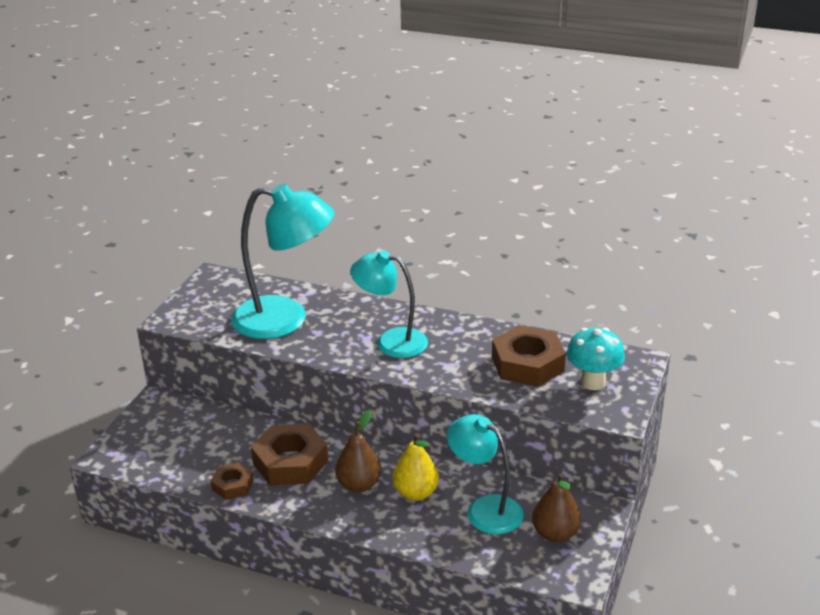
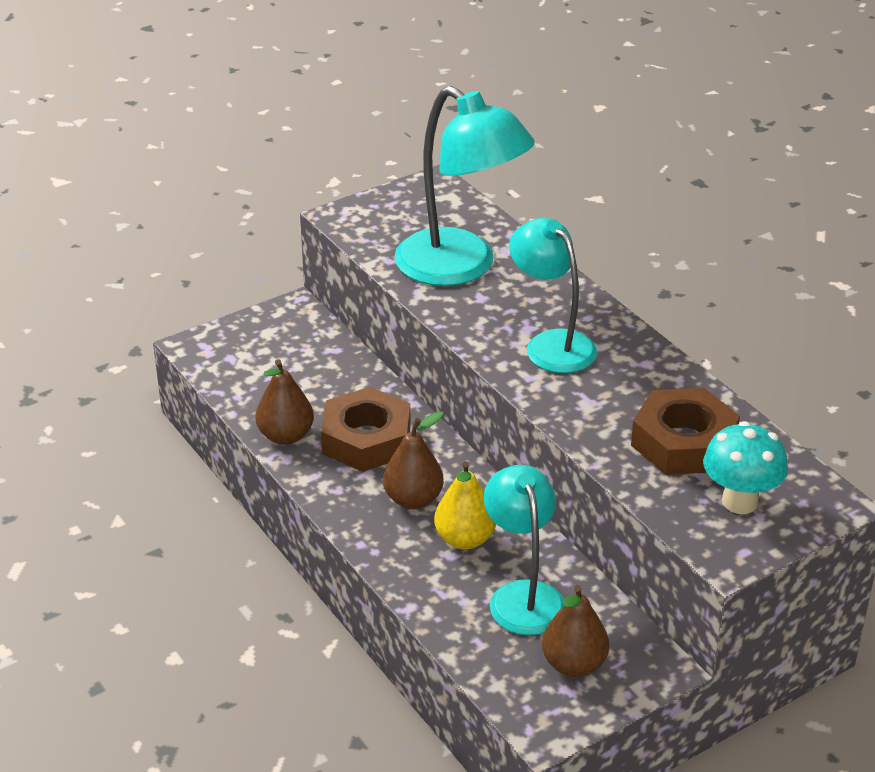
camera: 35 degrees right, 5 degrees up
(233, 485) = (286, 436): brown nut -> brown pear

